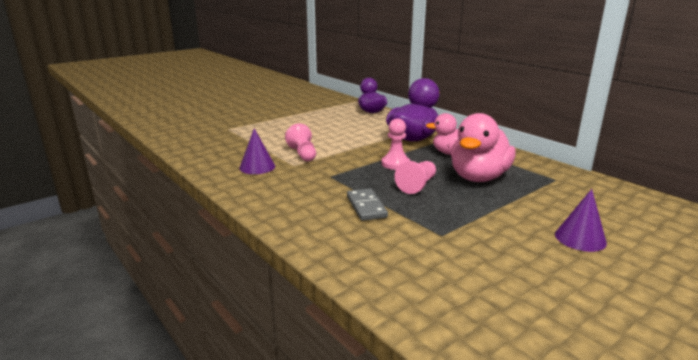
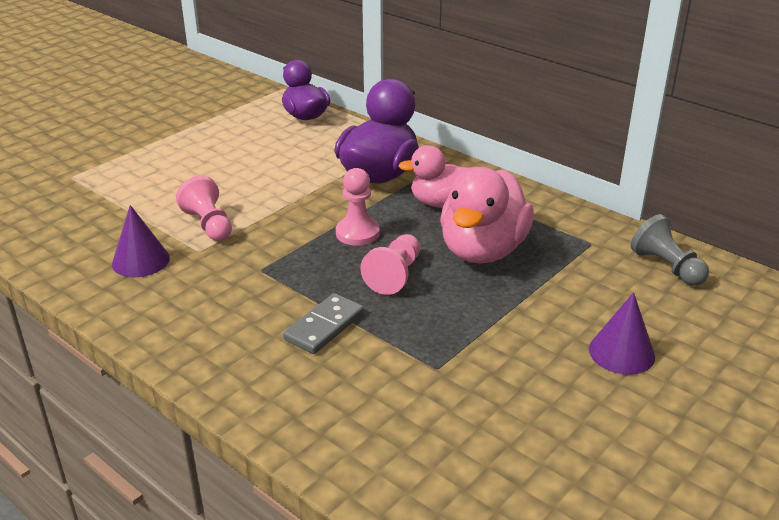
camera: 10 degrees left, 10 degrees up
(366, 207) = (324, 326): grey domino -> grey domino turned 60 degrees clockwise
(612, 195) = (667, 267): none -> grey pawn

